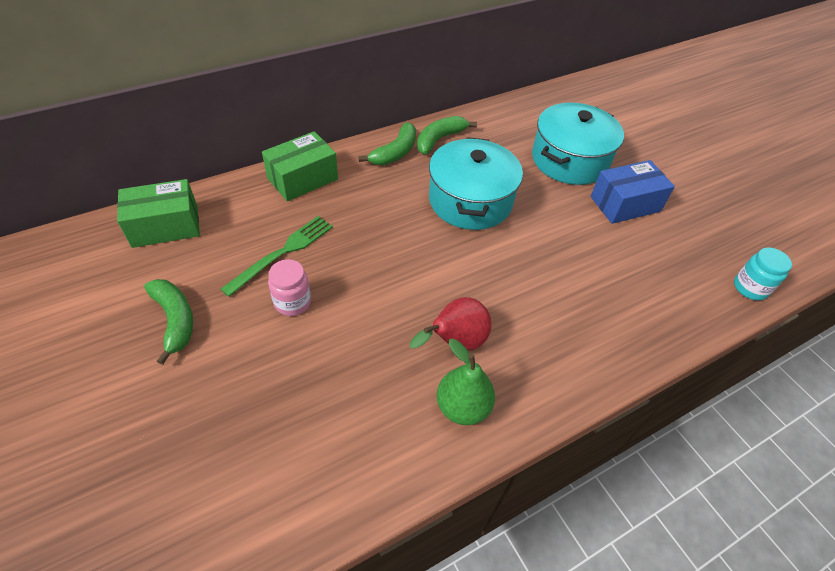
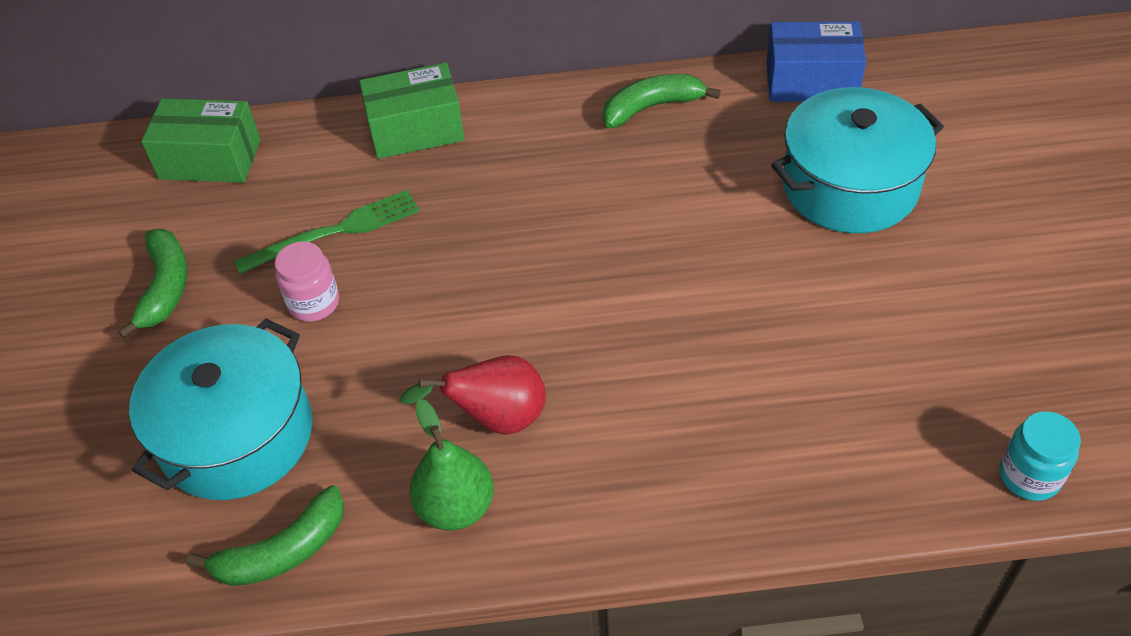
camera: 30 degrees right, 0 degrees up
(395, 152) = (571, 115): green banana -> green banana (283, 551)
(470, 201) = (641, 217): turquoise pot -> turquoise pot (237, 435)
(625, 204) = (898, 282): blue box -> blue box (811, 81)

